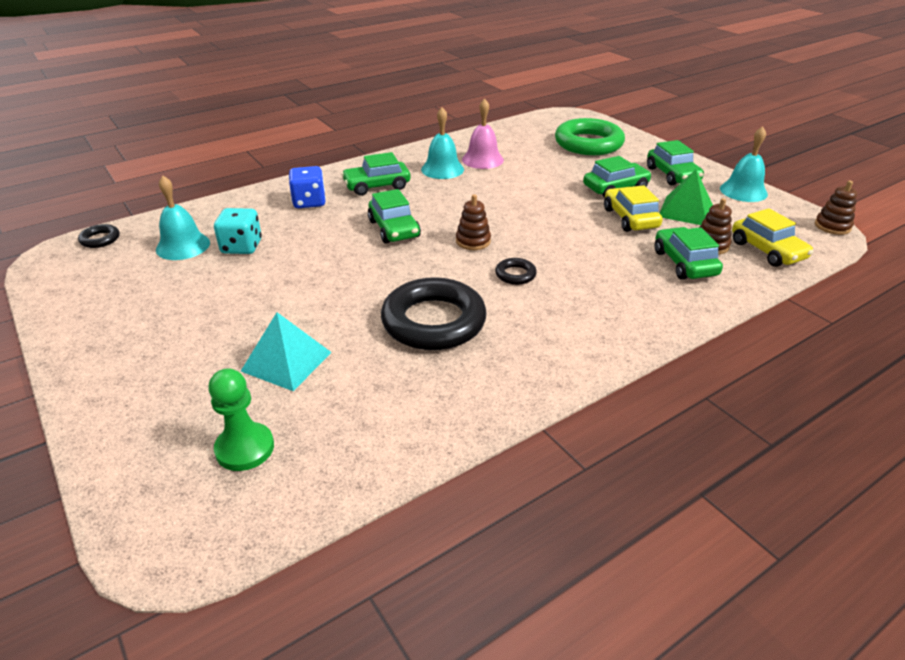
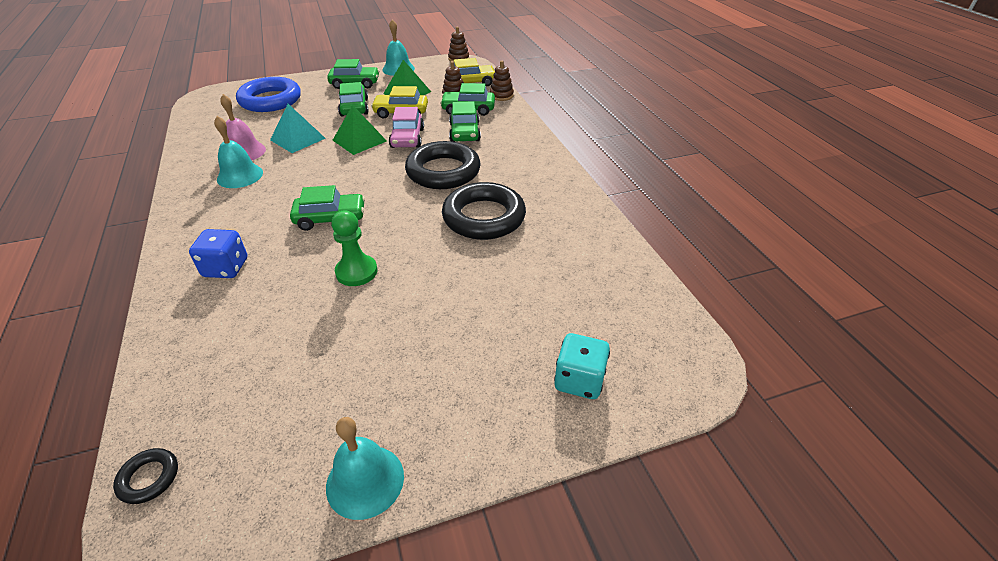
camera: 75 degrees left, 5 degrees up
(183, 246) = (243, 379): turquoise bell -> turquoise bell (365, 481)
(242, 247) = (285, 325): turquoise dice -> turquoise dice (579, 380)
(245, 448) = (603, 328): green pawn -> green pawn (356, 272)
(286, 361) = (503, 300): turquoise pyramid -> turquoise pyramid (297, 139)
(377, 186) = (235, 218): green car -> green car (465, 132)
(473, 241) = (383, 181): brown stacking toy -> brown stacking toy (501, 96)
(515, 274) = (443, 171): black ring -> black ring, size x2.31
(546, 208) = (359, 140): none -> green pyramid
(573, 235) = (407, 138): none -> pink car
(588, 143) = (270, 100): green ring -> blue ring

